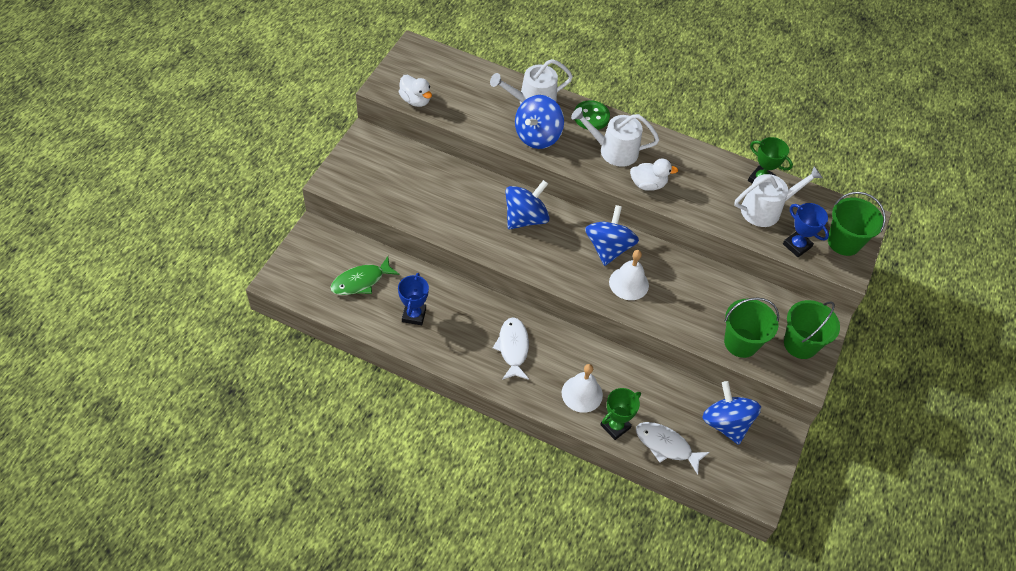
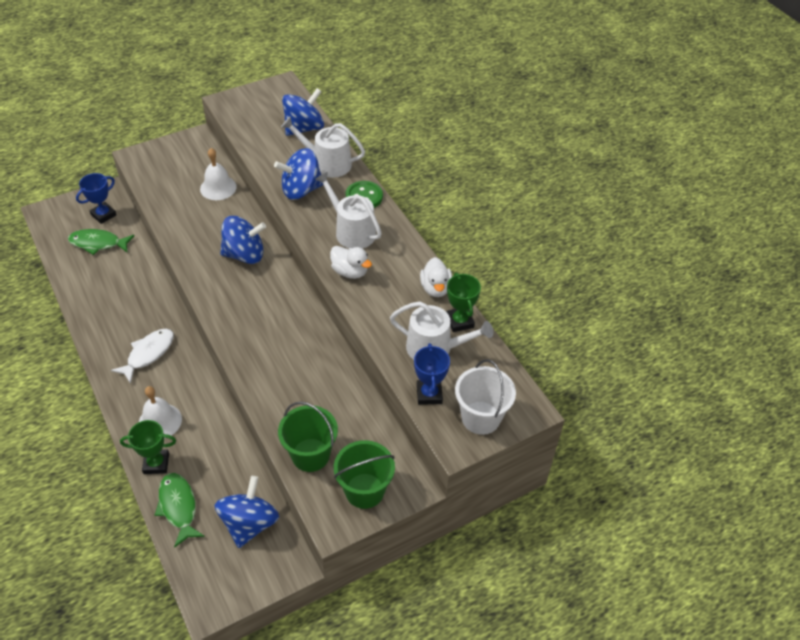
camera: 40 degrees right, 5 degrees down
(414, 315) = (106, 287): blue trophy -> blue trophy (103, 215)
(415, 100) = (238, 121): white duck -> white duck (435, 288)
(608, 248) = (285, 313): blue spinning top -> blue spinning top (304, 128)
(629, 283) = (269, 349): white bell -> white bell (218, 188)
(666, 446) = (178, 507): white fish -> green fish
(844, 242) = (481, 418): green bucket -> white bucket

